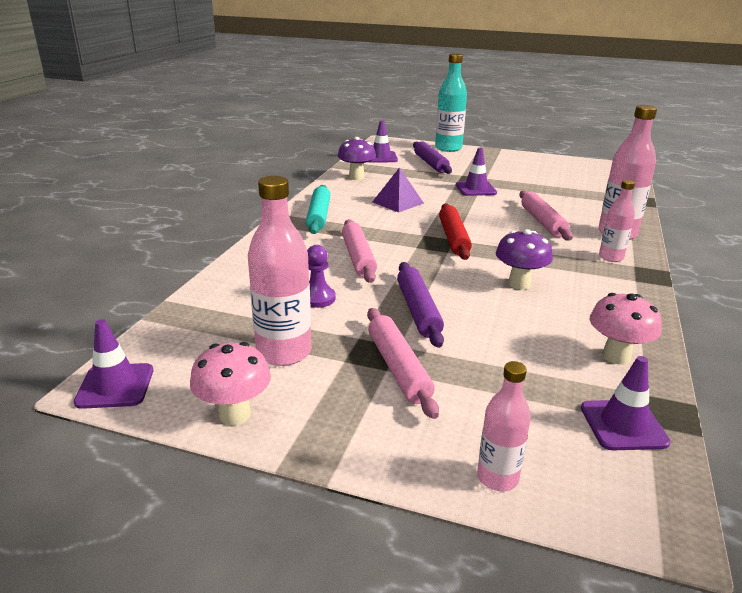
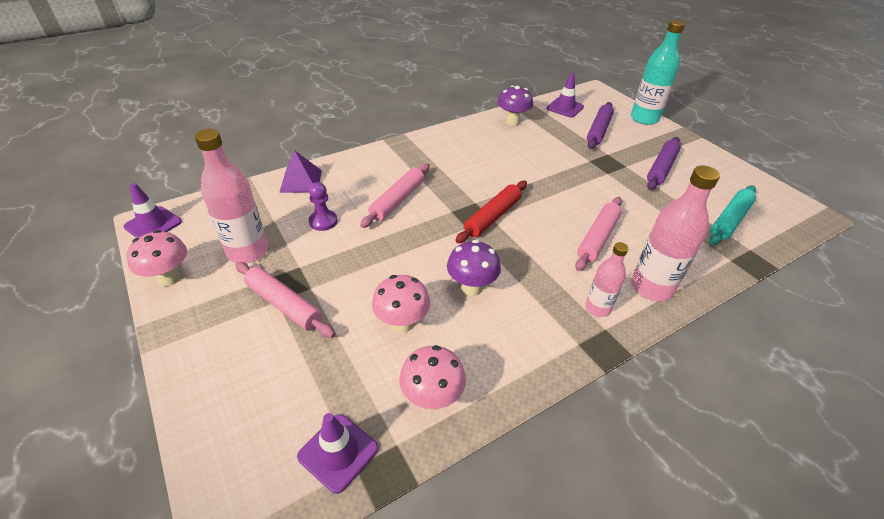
camera: 40 degrees right, 15 degrees up
(319, 216) = (428, 149): turquoise rolling pin -> turquoise rolling pin (730, 220)
(398, 202) = (505, 161): purple pyramid -> purple pyramid (301, 181)
(398, 368) = (284, 304): pink rolling pin -> pink rolling pin turned 75 degrees counterclockwise
(418, 310) = (365, 267): purple rolling pin -> purple rolling pin (661, 168)
(475, 189) = (595, 175): purple traffic cone -> none
(497, 478) = (211, 421): pink bottle -> none
(514, 328) = (402, 323): none -> pink mushroom

